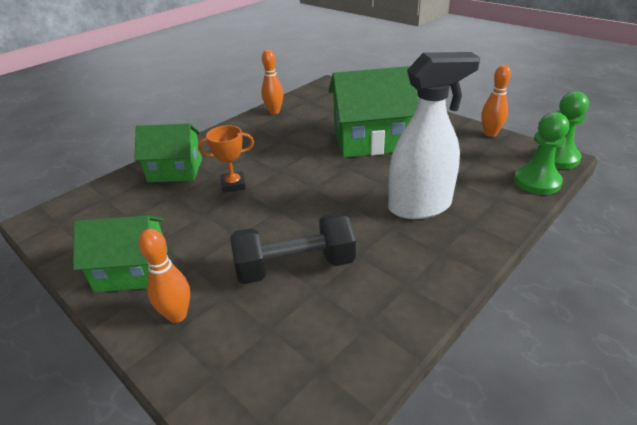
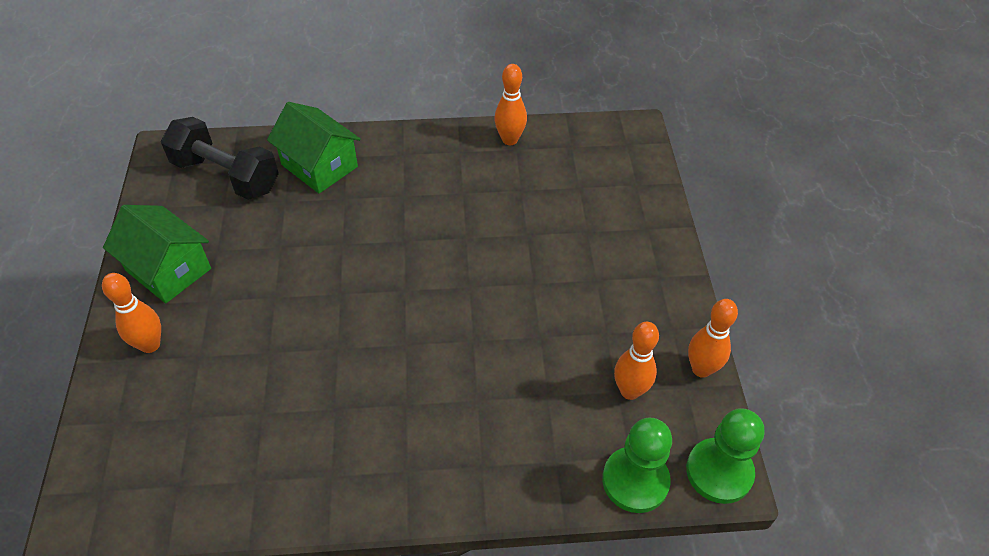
camera: 40 degrees right, 15 degrees up
(233, 185) = (343, 228): orange trophy -> none
(295, 266) = (276, 373): black dumbbell -> black dumbbell (226, 175)
(370, 140) = (549, 267): green house -> none
(420, 206) = (465, 402): white spray bottle -> none
(478, 156) = (630, 391): none -> orange bowling pin

